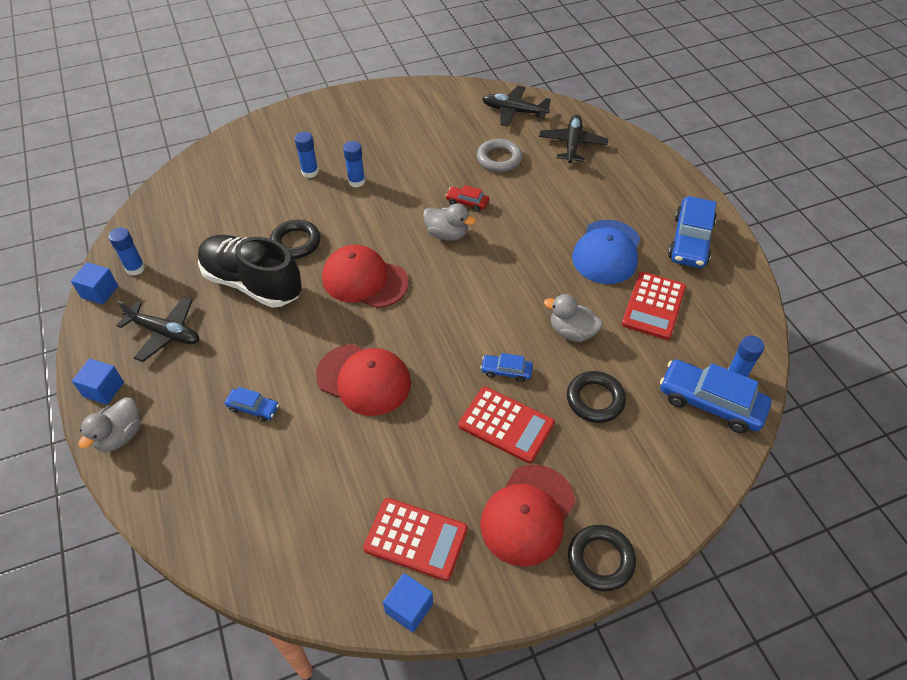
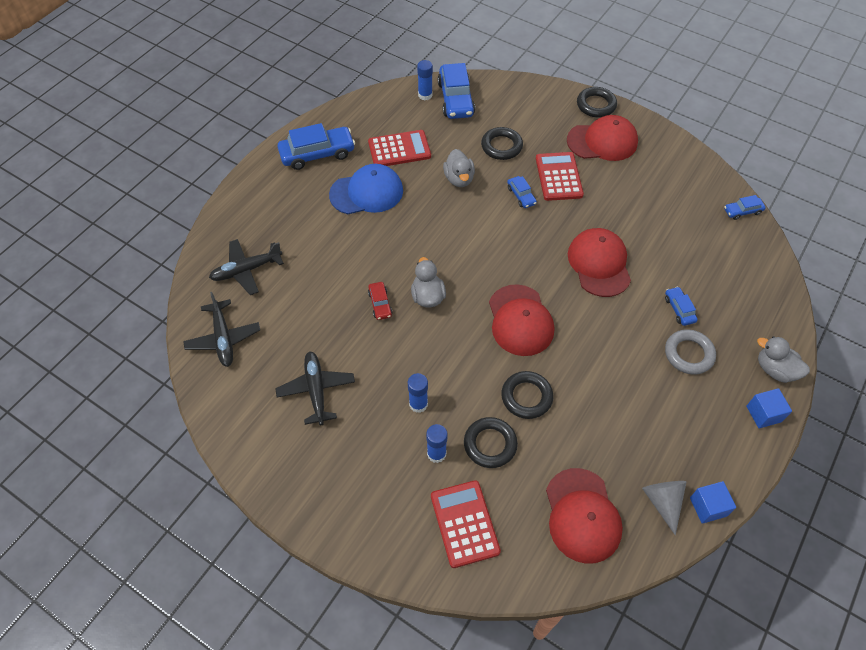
camera: 125 degrees left, 5 degrees up
(120, 436) = (775, 370): grey duck -> grey duck turned 135 degrees counterclockwise
(135, 268) = (663, 502): blue glue stick -> grey cone
(165, 333) = (688, 416): black plane -> black plane (316, 390)
(183, 219) = (582, 515): none -> red cap
(252, 283) = (592, 395): black shoe -> none
(285, 202) = (490, 444): none -> black ring
(294, 588) = (742, 211): none -> blue car
(409, 608) = (698, 161): blue cube -> none
(416, 539) = (664, 178): red calculator -> red calculator (464, 523)
(499, 159) = (305, 312): grey ring -> grey ring (688, 354)

